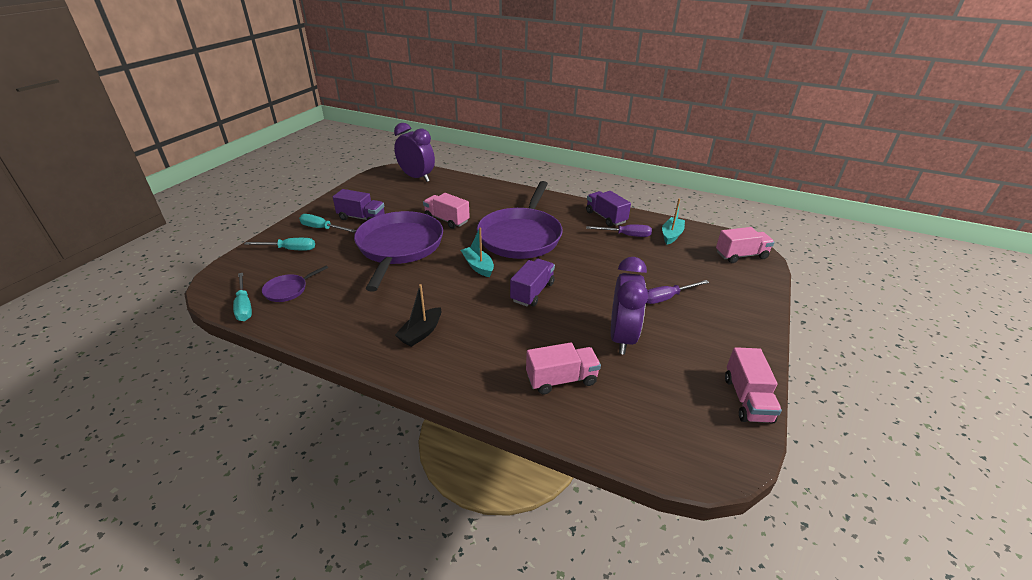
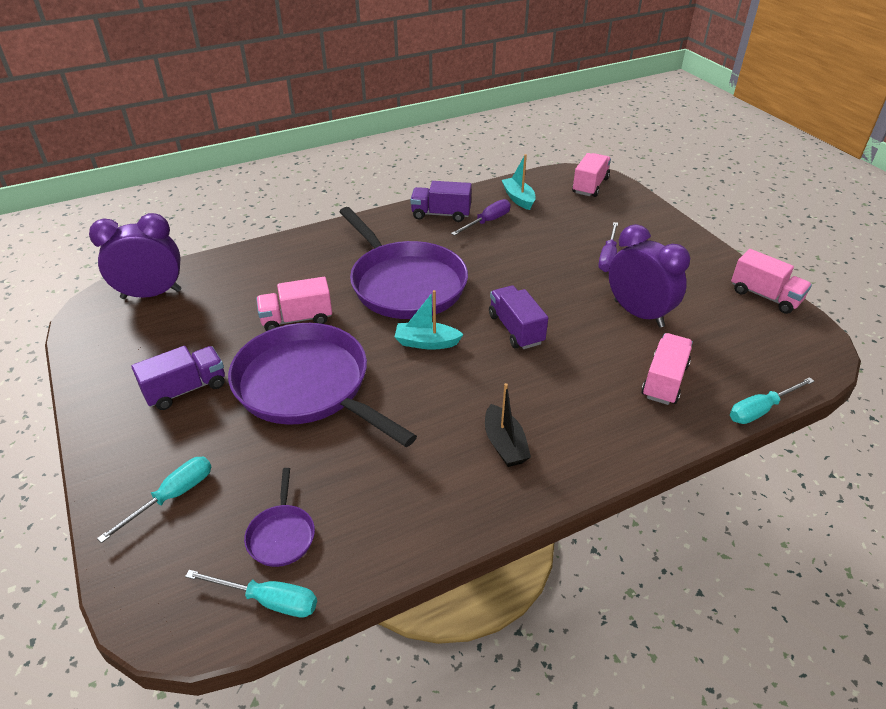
camera: 50 degrees left, 5 degrees up
(322, 228) = (159, 440): turquoise screwdriver -> turquoise screwdriver (760, 410)

